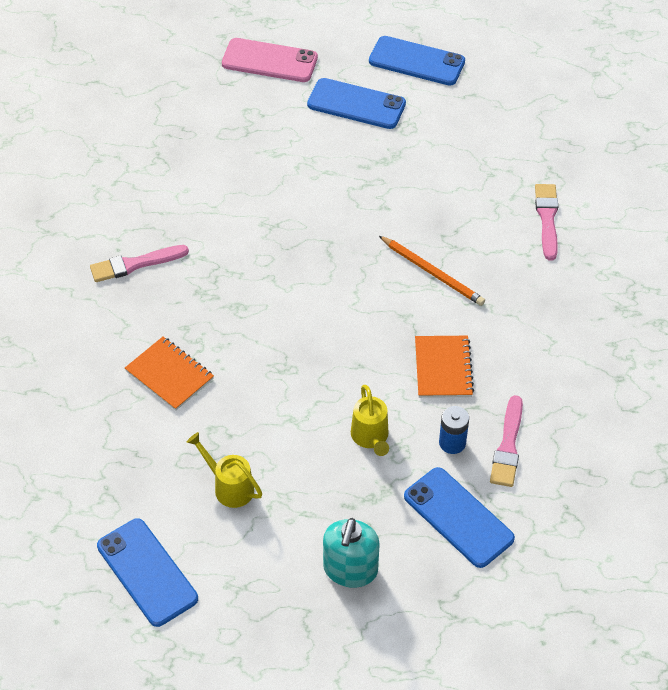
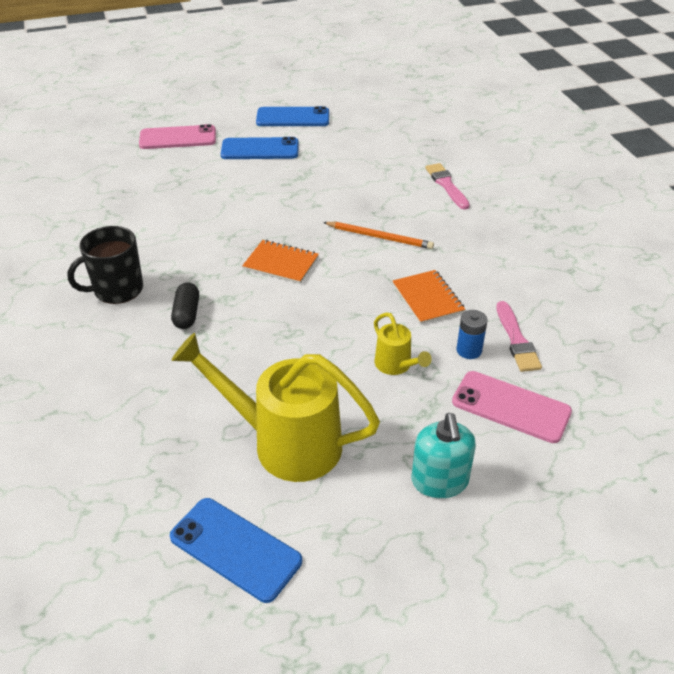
camera: 20 degrees left, 10 degrees down
(135, 264) = (117, 290): pink brush -> black mug
(169, 375) = (184, 365): orange notebook -> orange notebook (281, 263)
(192, 315) = (187, 314): none -> black capsule
(229, 487) = (285, 443): yellow watering can -> yellow watering can, size x2.11
(458, 517) = (511, 407): blue phone -> pink phone

